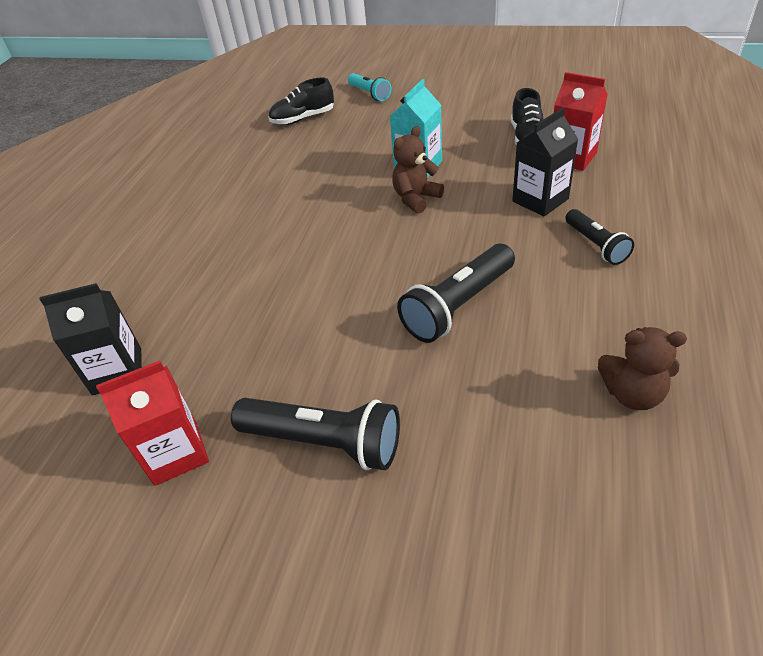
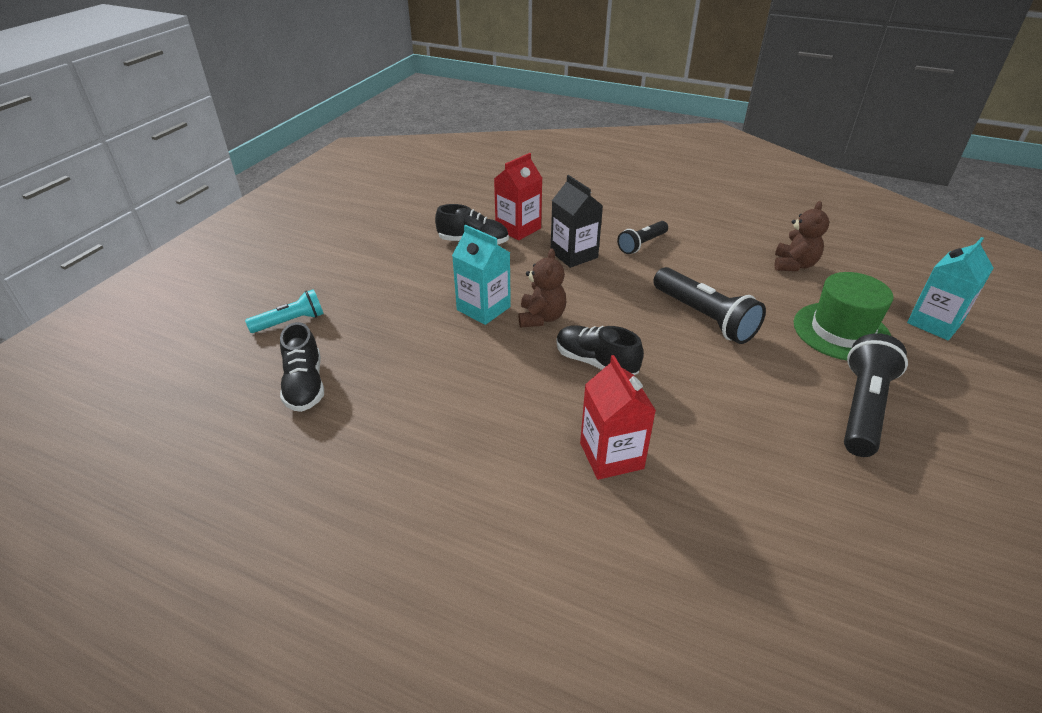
camera: 85 degrees left, 5 degrees down
(117, 371) = (795, 576): black carton -> none
(176, 453) = (898, 511): red carton -> red carton (611, 456)
(358, 239) = (596, 362): none -> black shoe
(416, 198) = (541, 317): brown teddy bear -> brown teddy bear turned 135 degrees counterclockwise
(475, 437) = (841, 331): none -> green hat
(544, 568) = (934, 323): none -> turquoise carton
(596, 245) = (642, 244): black flashlight -> black flashlight turned 150 degrees clockwise

